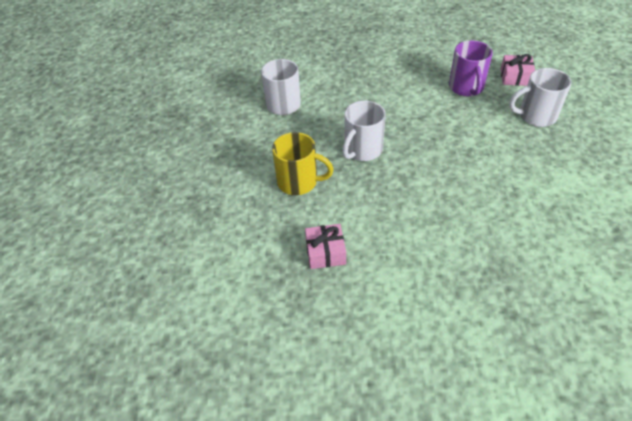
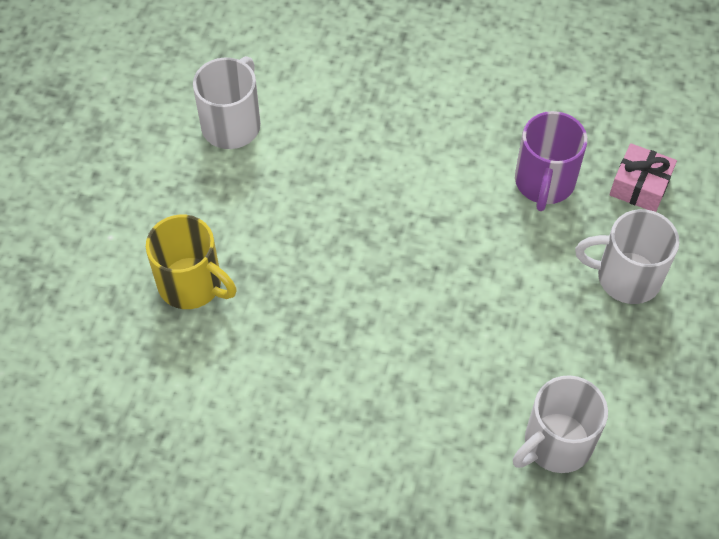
camera: 15 degrees right, 10 degrees up
(325, 252) = (177, 419): pink gift -> none
(362, 150) = (314, 255): white mug -> white mug (556, 443)

